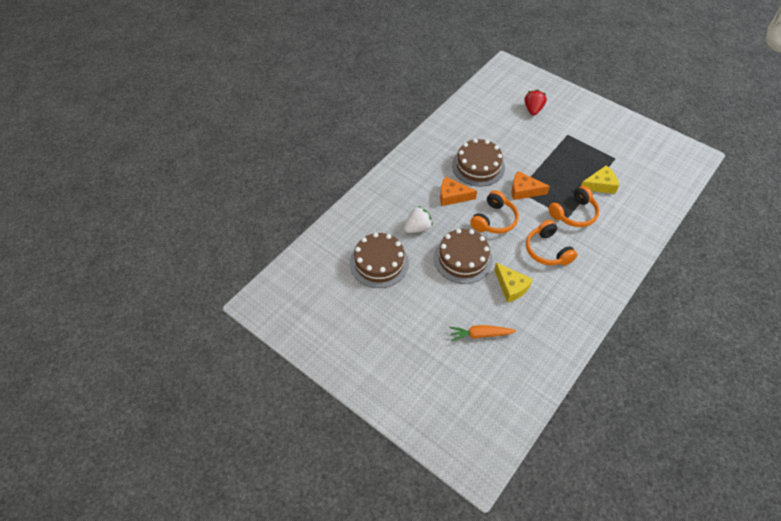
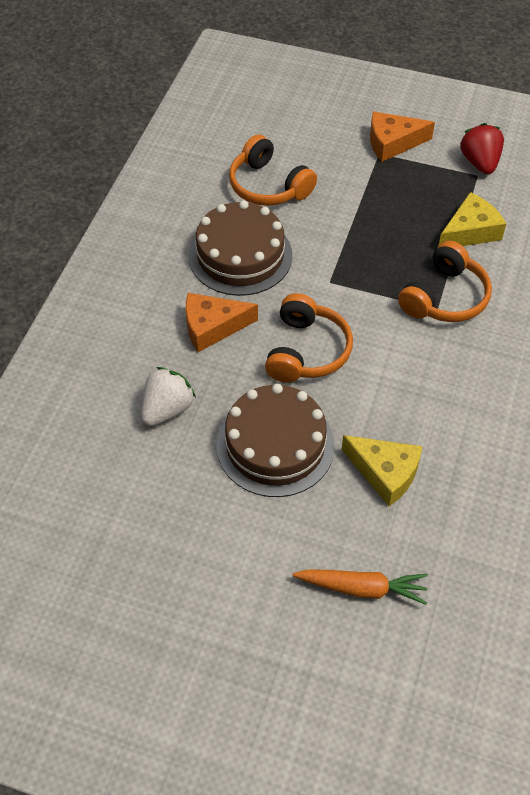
camera: 20 degrees left, 0 degrees up
(379, 263) = (115, 504): brown cake -> none
(480, 334) = (362, 588): orange carrot -> orange carrot turned 150 degrees counterclockwise
(524, 191) = (341, 279): orange cheese -> orange cheese (393, 143)
(533, 109) = (302, 123): red strawberry -> red strawberry (480, 163)
(547, 250) = (424, 381): orange headphones -> orange headphones (268, 186)

